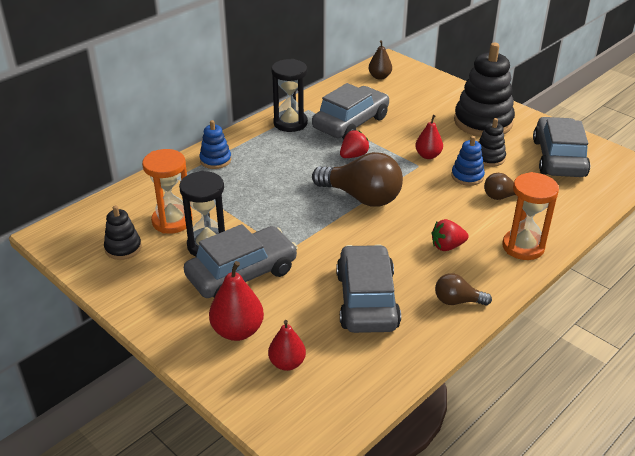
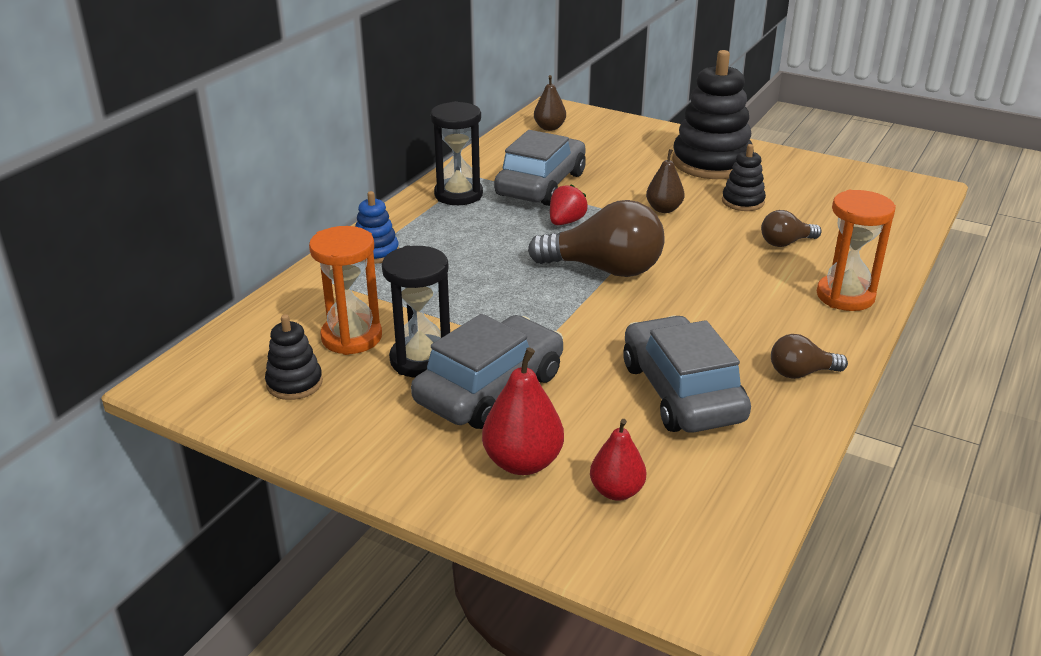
camera: 15 degrees left, 5 degrees down
(428, 155) = (664, 209): red pear -> brown pear
(447, 246) = (750, 310): red strawberry -> none
(467, 176) = (727, 226): blue stacking toy -> none
(558, 158) = (827, 191): grey car -> none

